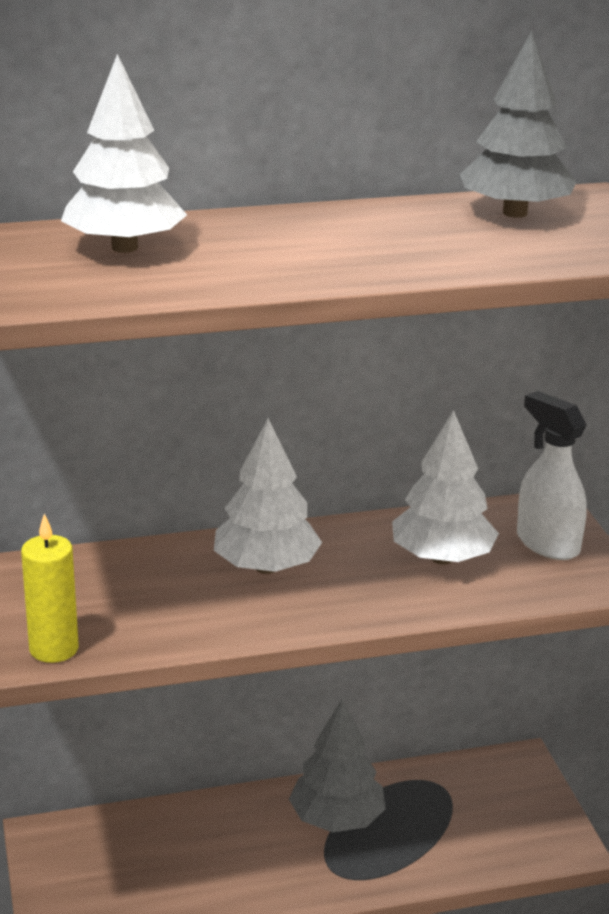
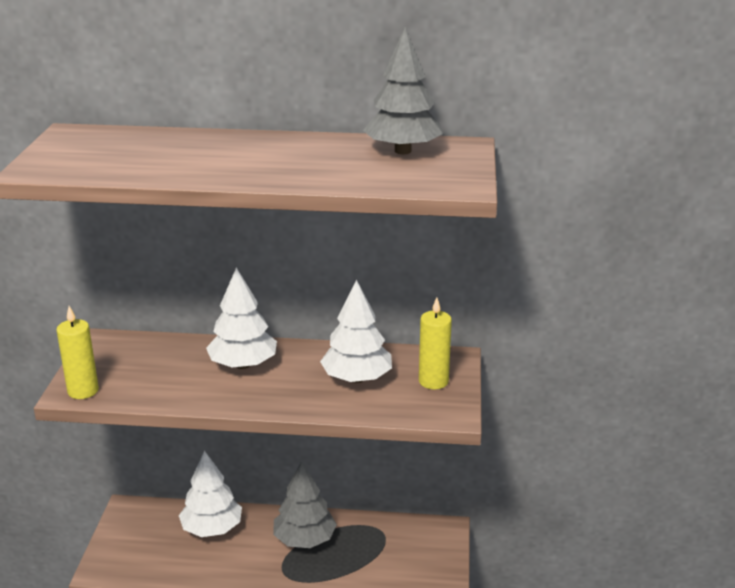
camera: 20 degrees right, 0 degrees up
(124, 247) = (135, 146): white tree -> white tree (212, 528)
(547, 543) = (433, 381): white spray bottle -> yellow candle

